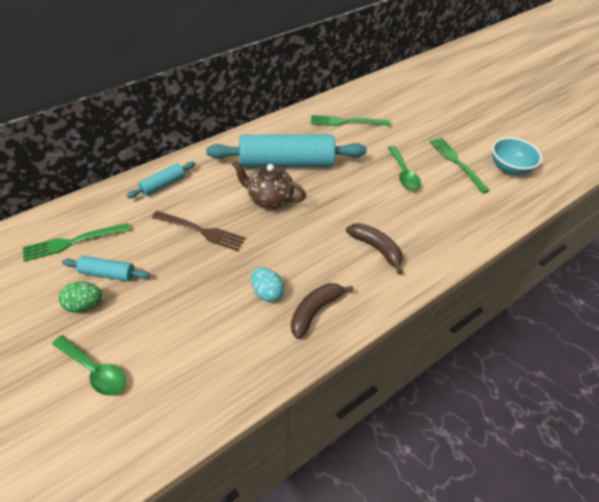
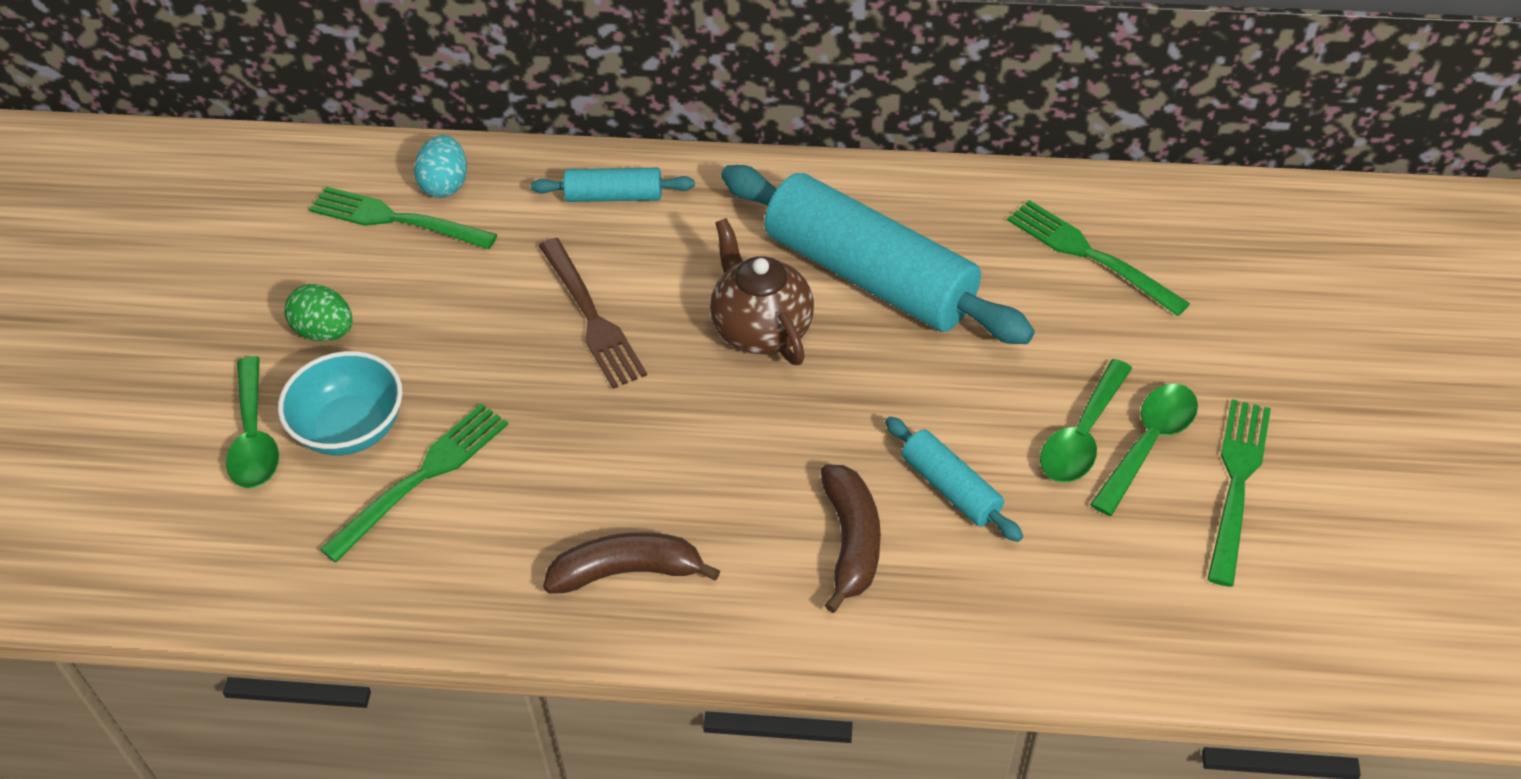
camera: 45 degrees right, 0 degrees up
(108, 273) = (396, 302): turquoise rolling pin -> turquoise rolling pin (950, 488)
(194, 332) = (423, 476): none -> green fork
(267, 292) = (587, 489): turquoise egg -> turquoise egg (445, 185)
(423, 165) = (1148, 443): none -> green spoon
(509, 167) = (1356, 570): turquoise bowl -> turquoise bowl (351, 428)

